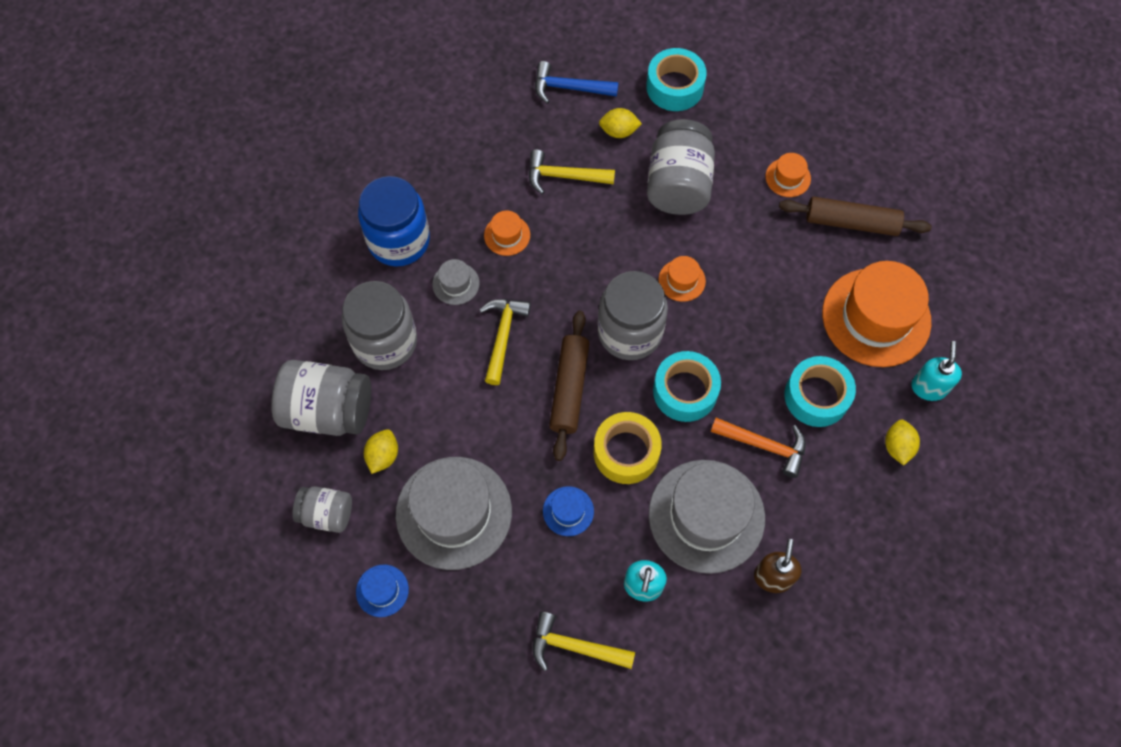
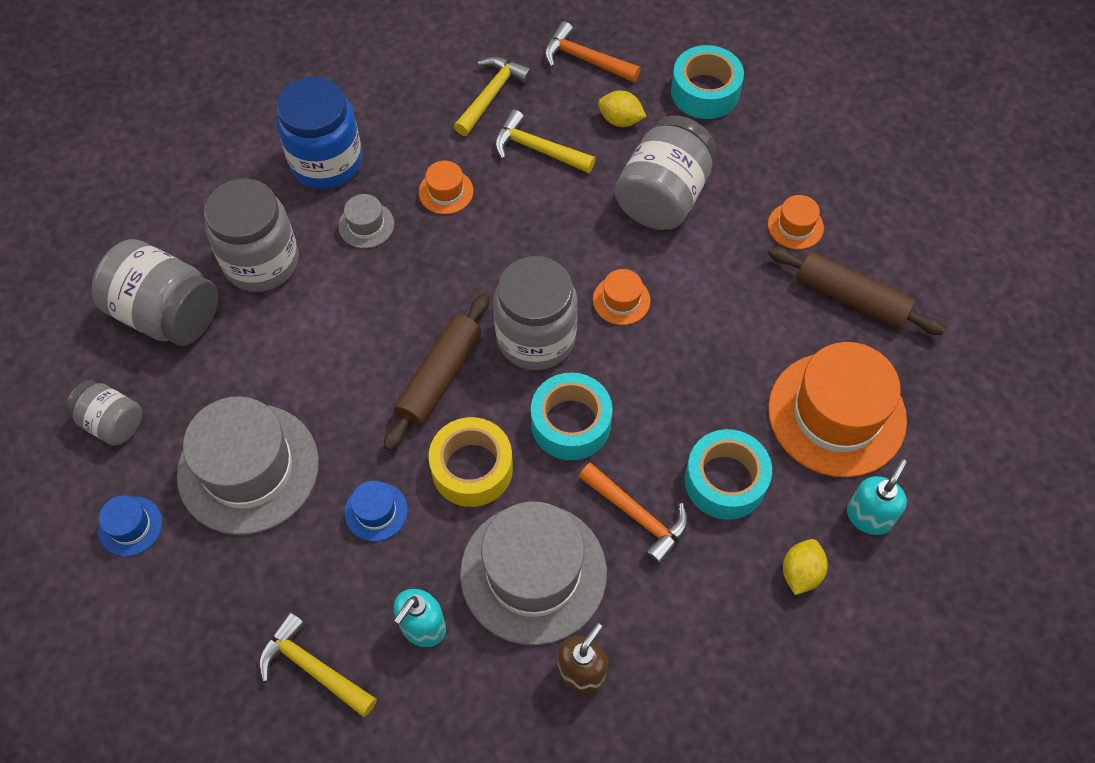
camera: 20 degrees right, 5 degrees down
(383, 456) = (201, 381): yellow lemon -> none
(503, 336) = (391, 296): yellow hammer -> yellow hammer (491, 95)
(569, 88) = (585, 60): blue hammer -> orange hammer

